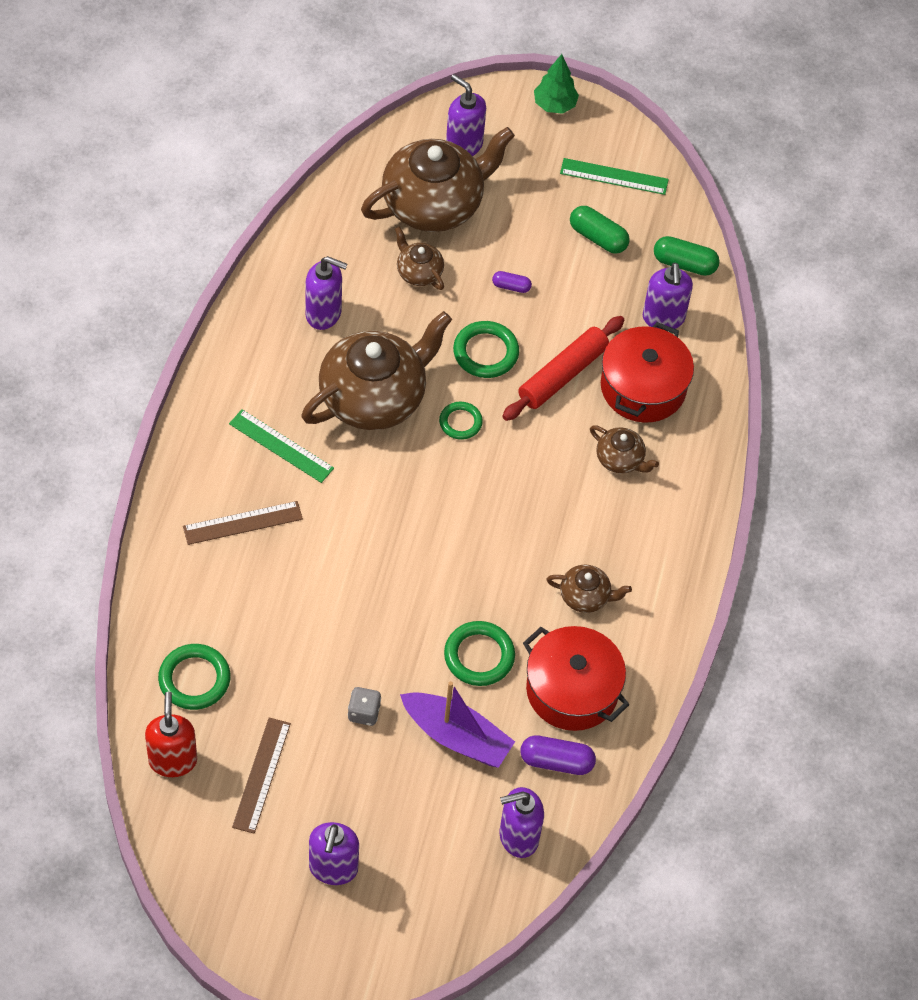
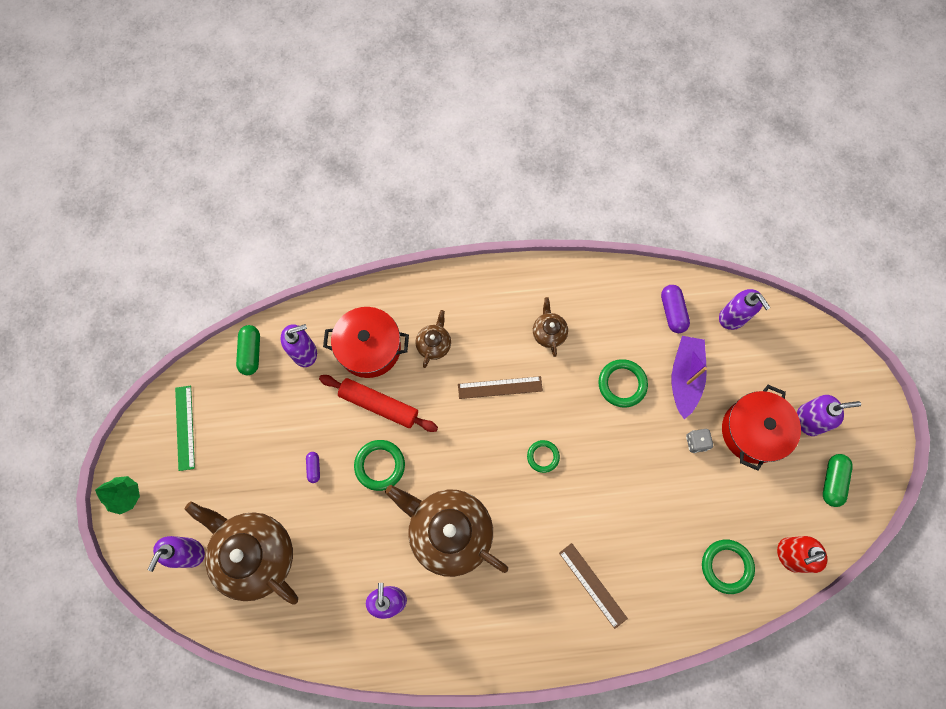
camera: 105 degrees left, 15 degrees up
(261, 775) = (771, 491): brown ruler -> brown ruler (500, 387)
(281, 446) = (518, 584): green ruler -> none
(418, 272) = (324, 542): brown teapot -> none
(460, 422) = (446, 461): green ring -> green ring (543, 456)
(572, 690) = (619, 319): red pot -> red pot (753, 431)
(598, 237) = (247, 420): green capsule -> green capsule (832, 481)

